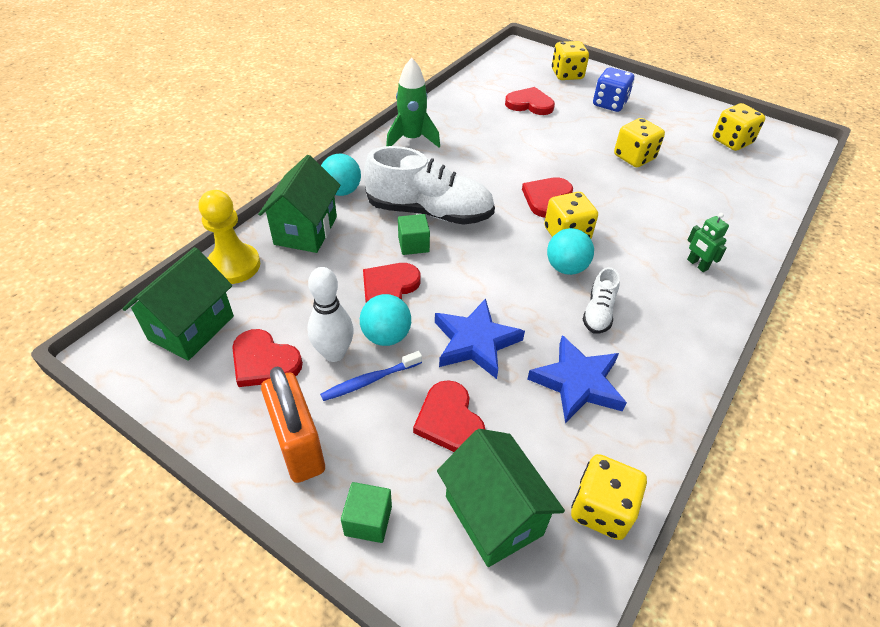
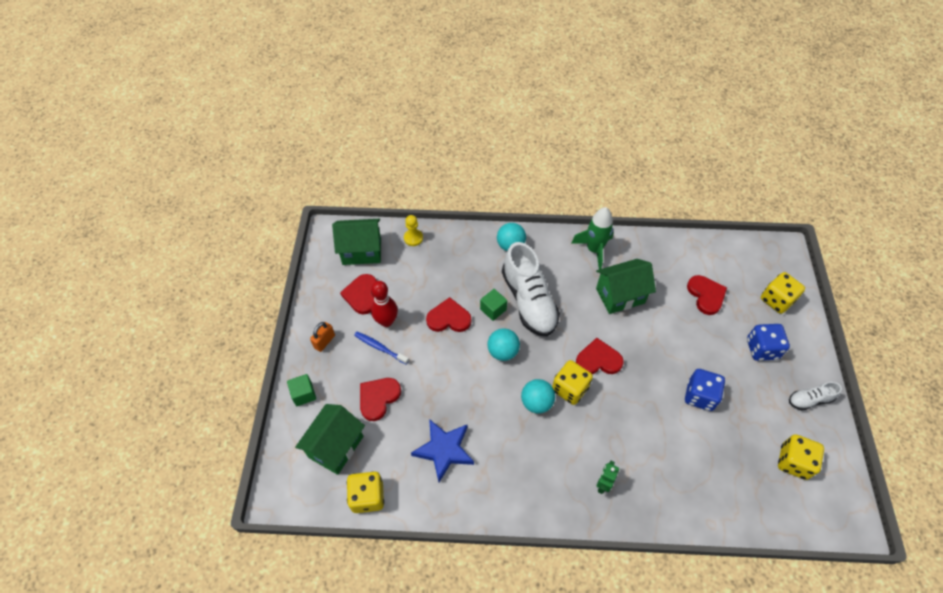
camera: 60 degrees right, 10 degrees up
(234, 265) = (413, 238): yellow pawn -> yellow pawn, size x0.61
(298, 446) = (324, 341): orange padlock -> orange padlock, size x0.54
(306, 230) = (463, 251): green house -> green house (620, 296)
(334, 353) = (386, 321): white bowling pin -> red bowling pin
(386, 336) = (413, 337): turquoise ball -> turquoise ball (502, 351)
(475, 342) = (439, 383): blue star -> none
(598, 312) = (509, 438): white shoe -> white shoe (809, 400)
(634, 157) = (700, 396): yellow dice -> blue dice

